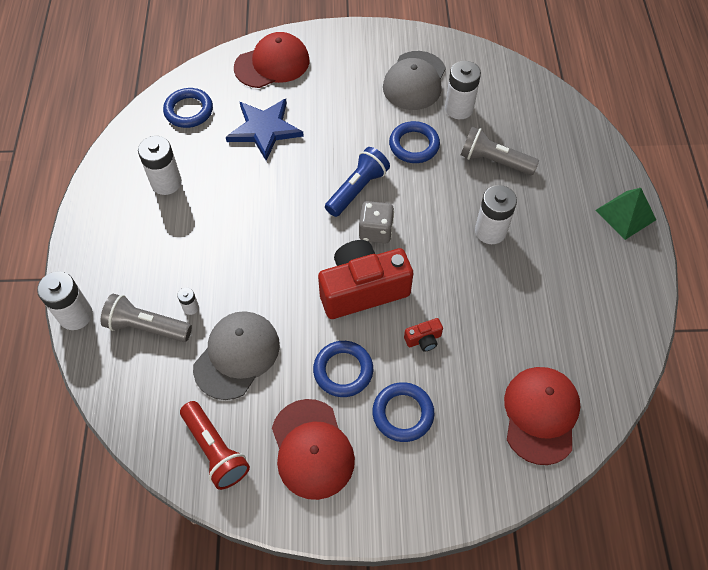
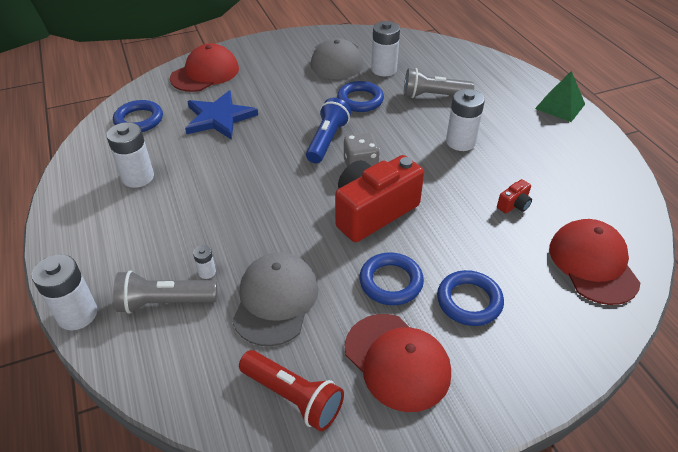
camera: 20 degrees left, 15 degrees down
(423, 339) = (452, 235): red camera -> red camera (514, 205)

